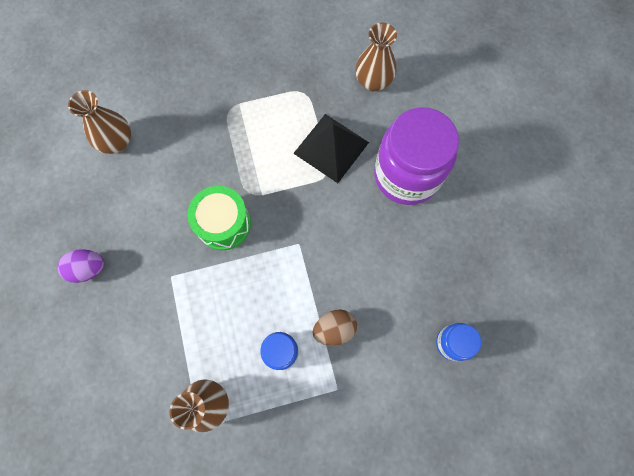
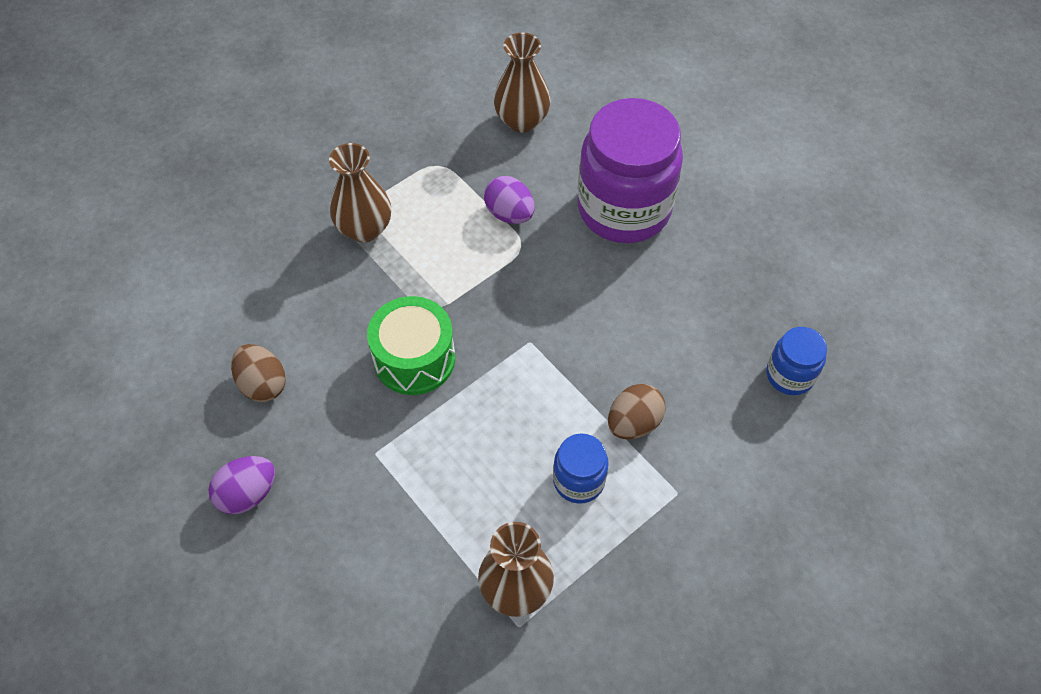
camera: 25 degrees left, 15 degrees down
(117, 142) = (207, 318): brown vase -> brown vase (364, 229)
(128, 201) = (263, 384): none -> brown egg
(331, 147) = (509, 214): black pyramid -> purple egg

